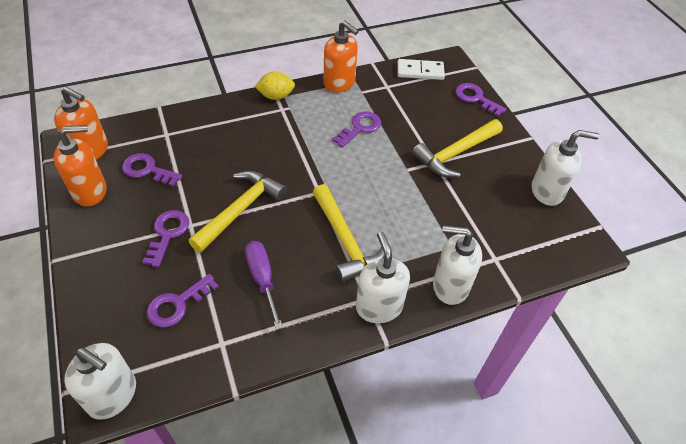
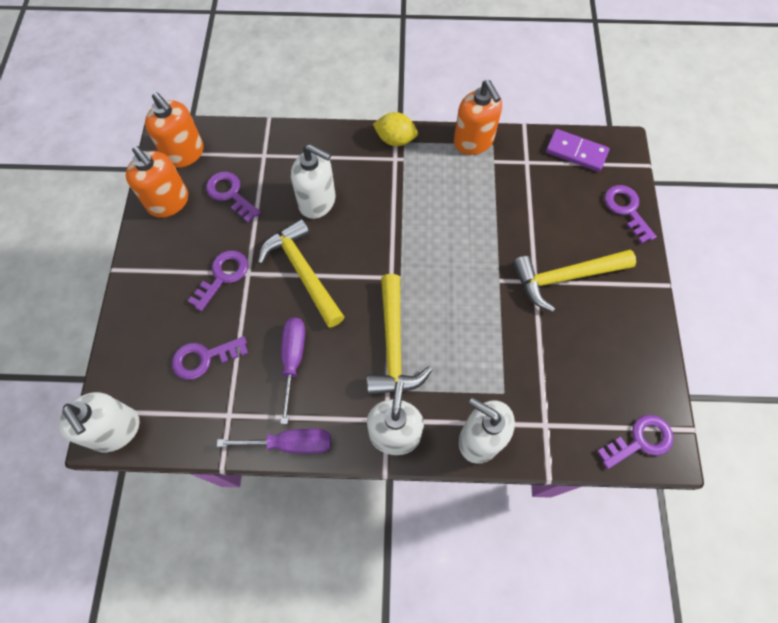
camera: 25 degrees right, 15 degrees up
(90, 191) = (169, 202): orange soap dispenser -> orange soap dispenser turned 45 degrees clockwise
(240, 210) = (303, 272): yellow hammer -> yellow hammer turned 90 degrees counterclockwise
(291, 346) = (291, 443): none -> purple screwdriver
(360, 128) = (470, 209): purple key -> purple key (640, 441)
(420, 71) = (576, 152): white domino -> purple domino
(547, 191) = (650, 362): white soap dispenser -> white soap dispenser (317, 202)

